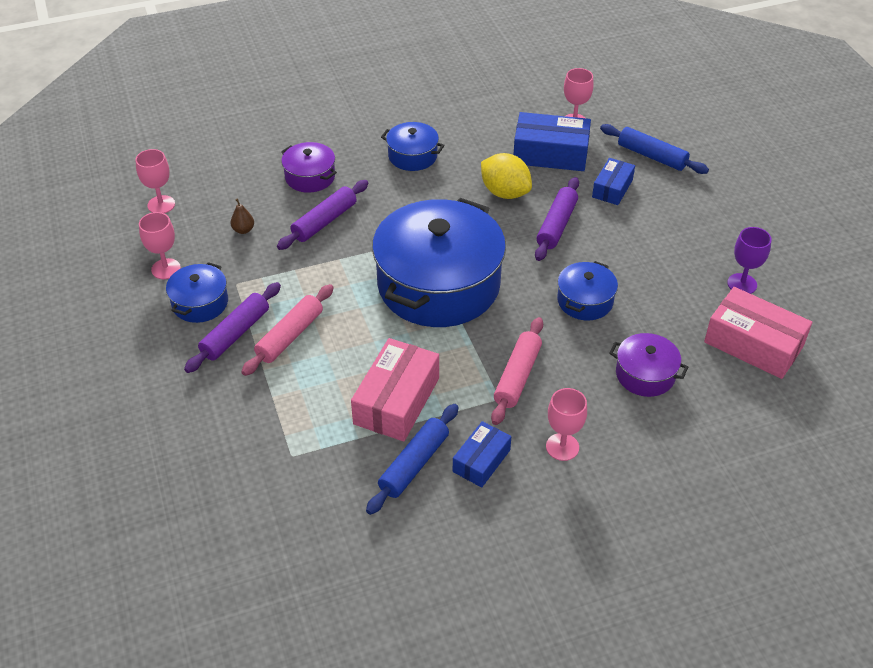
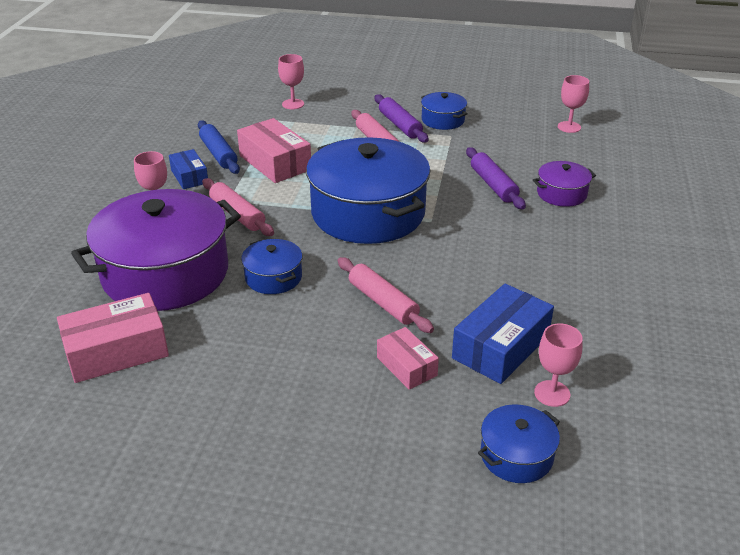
camera: 120 degrees right, 10 degrees down
(166, 269) = (490, 116): pink goblet -> pink goblet (293, 104)
(243, 230) = (511, 150): brown pear -> none
(412, 156) = (558, 255): blue pot -> blue pot (516, 455)
(505, 192) = (458, 290): yellow lemon -> none
(556, 225) = (383, 302): purple rolling pin -> pink rolling pin
(612, 188) = (406, 366): blue box -> pink box
(645, 374) = (165, 273): purple pot -> purple pot, size x2.21
(652, 156) = (439, 429): blue rolling pin -> none
(742, 284) = (186, 387): purple goblet -> none

